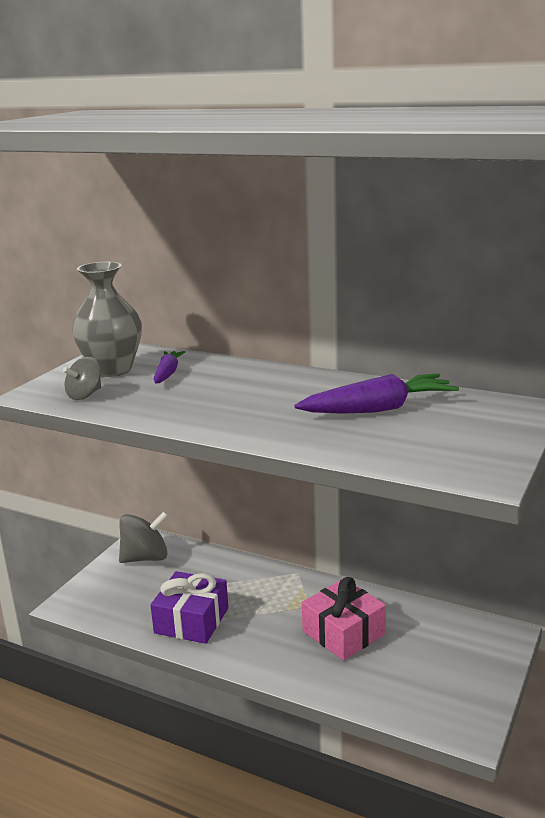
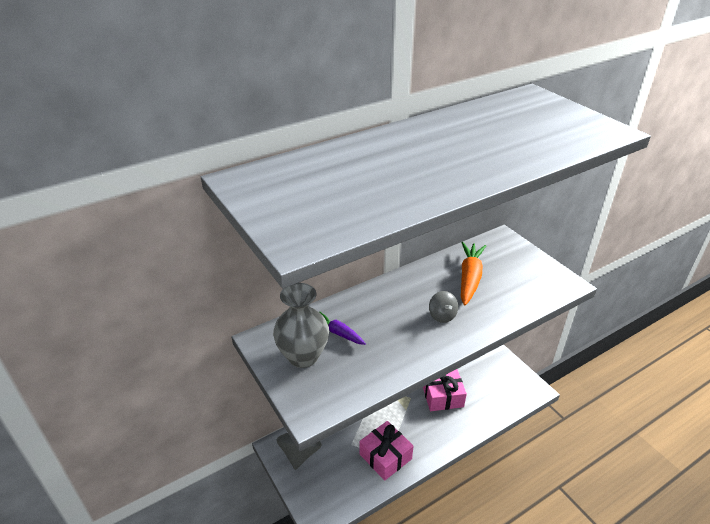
camera: 60 degrees left, 15 degrees up
(85, 395) = (340, 384): grey spinning top -> grey spinning top (442, 315)
(192, 620) = (385, 456): purple gift -> pink gift
(379, 409) = (470, 278): purple carrot -> orange carrot

